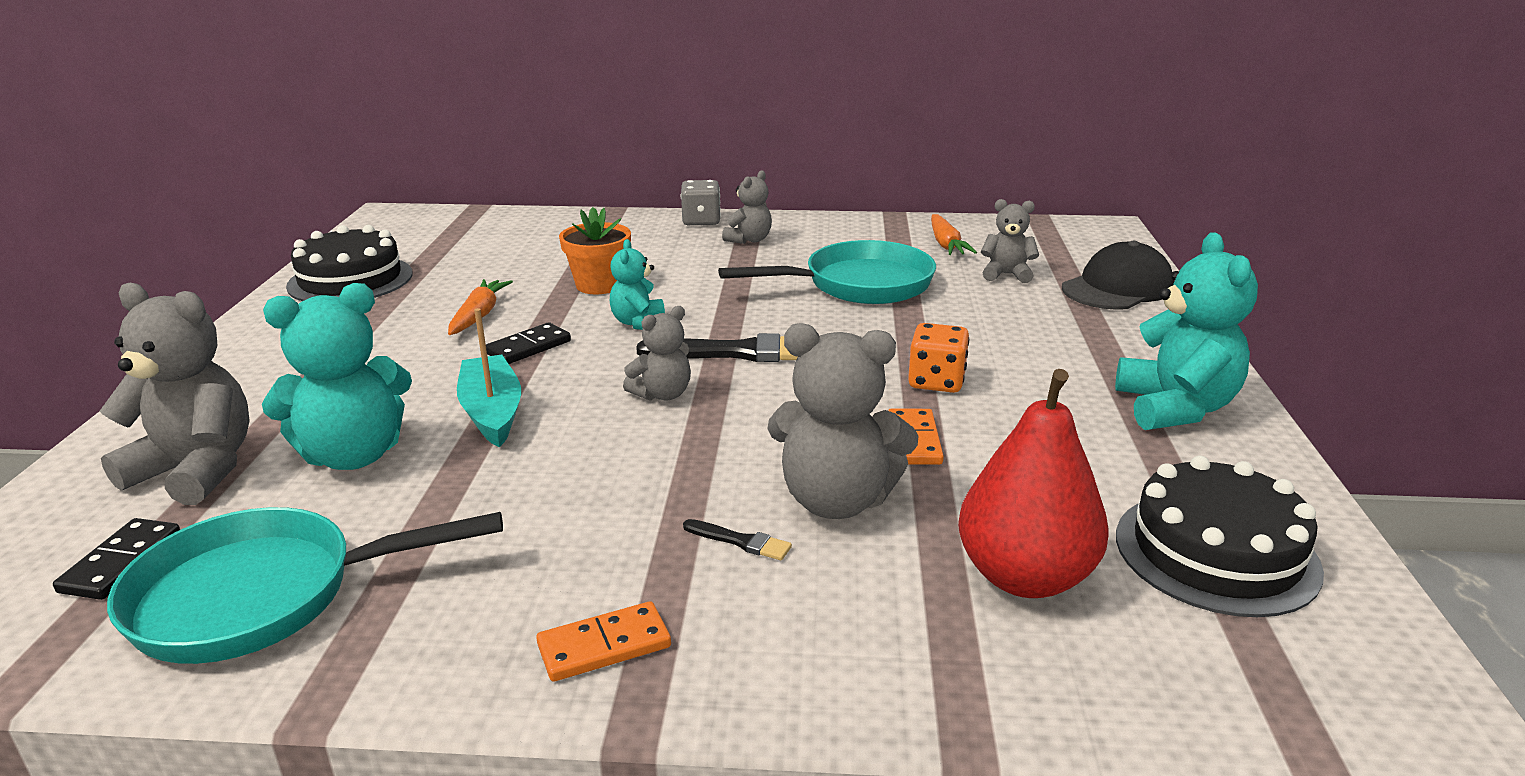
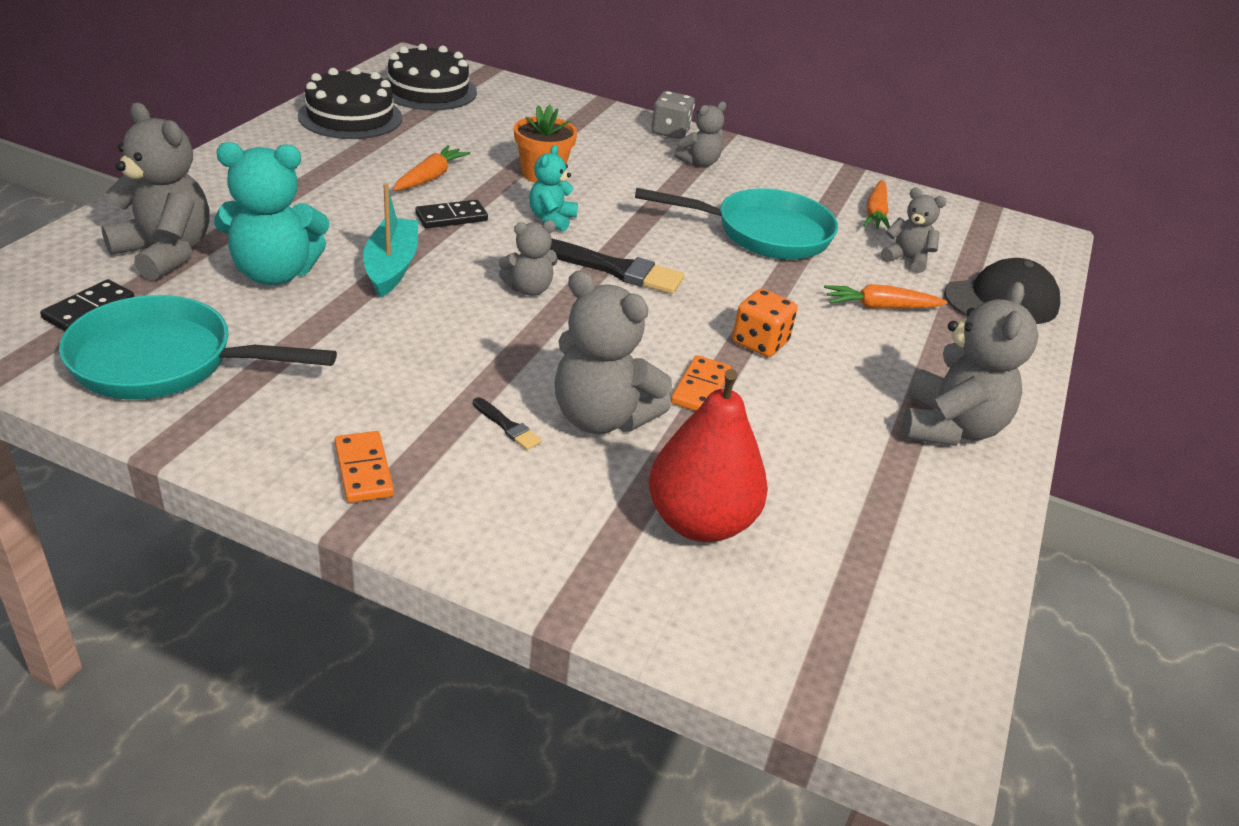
camera: 15 degrees right, 10 degrees up
(604, 645) = (364, 470): orange domino -> orange domino turned 75 degrees clockwise
(1019, 320) = (880, 307): none -> orange carrot
(1175, 408) = (949, 427): turquoise teddy bear -> grey teddy bear
(1216, 552) = (871, 554): black cake -> black cake (428, 90)

